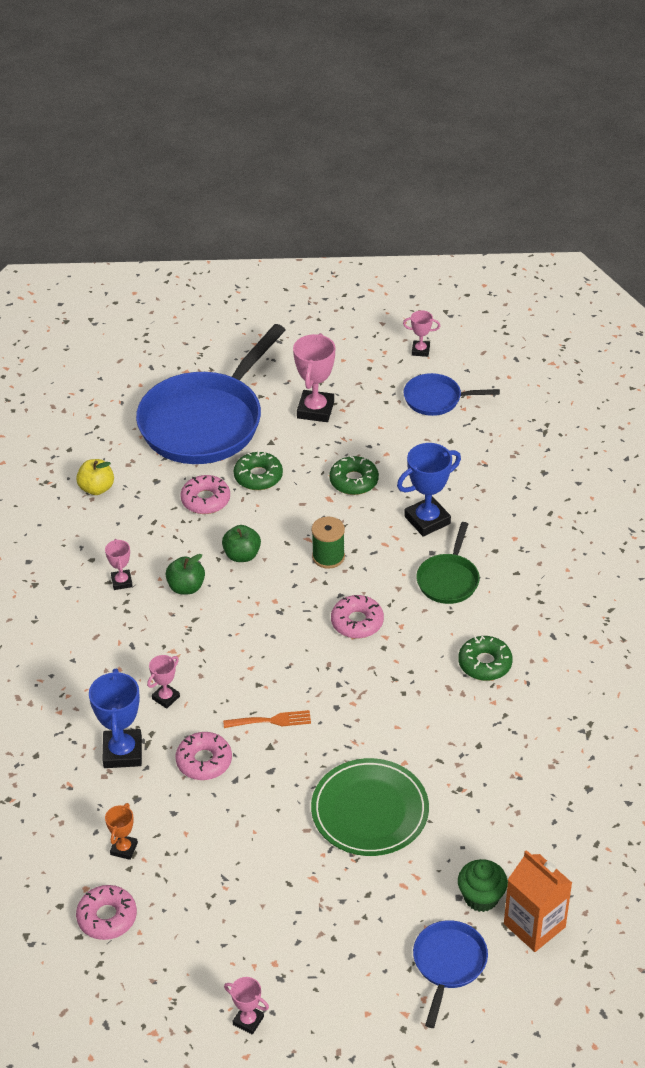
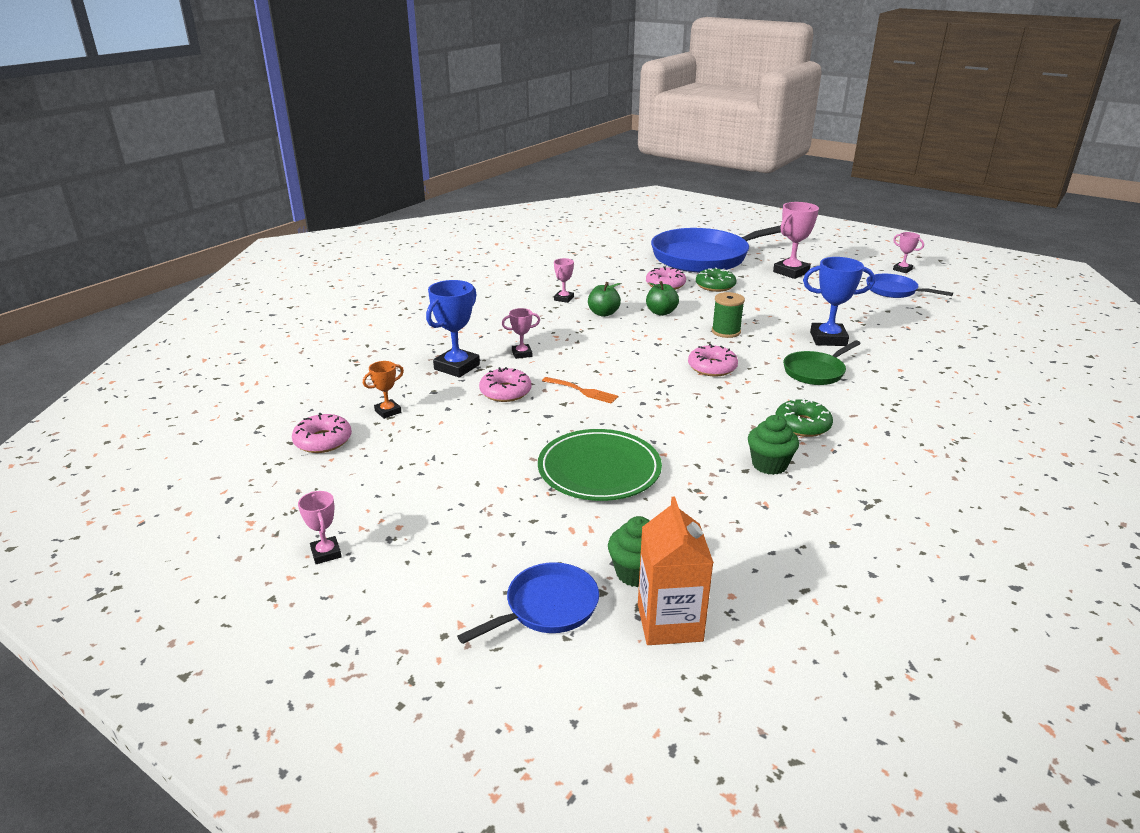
camera: 35 degrees right, 15 degrees down
(96, 488) = (599, 262): yellow apple -> none
(354, 481) = (786, 306): green donut -> none
(492, 728) = (769, 465): none -> green cupcake

